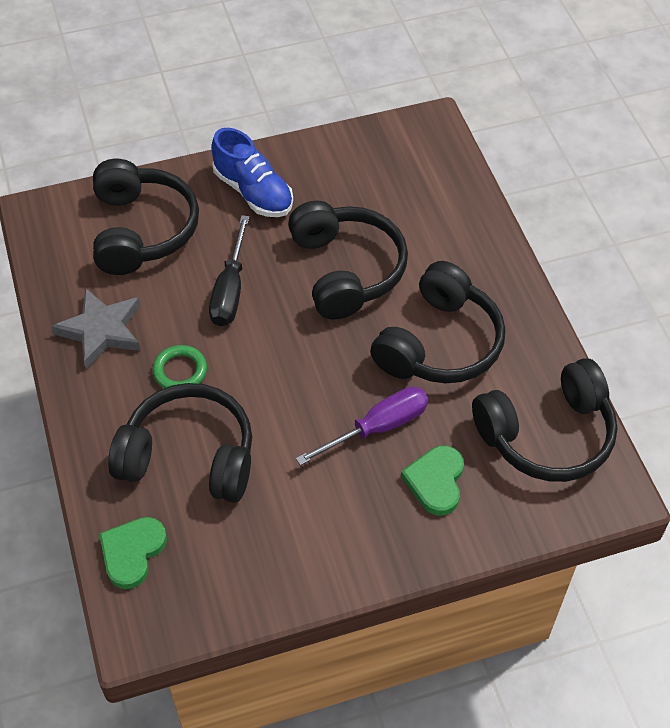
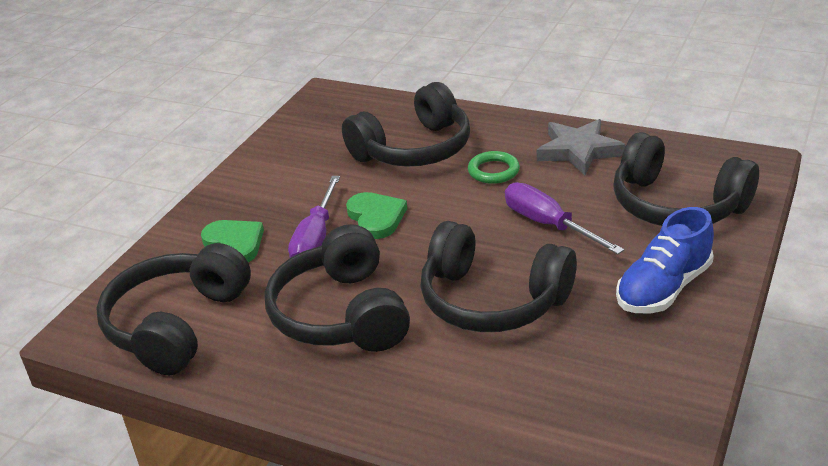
camera: 135 degrees right, 20 degrees down
(132, 552) = (376, 107): green heart -> green heart (376, 217)
(230, 290) = (548, 225): black screwdriver -> purple screwdriver
(253, 192) = (663, 288): blue shoe -> blue shoe turned 45 degrees counterclockwise

